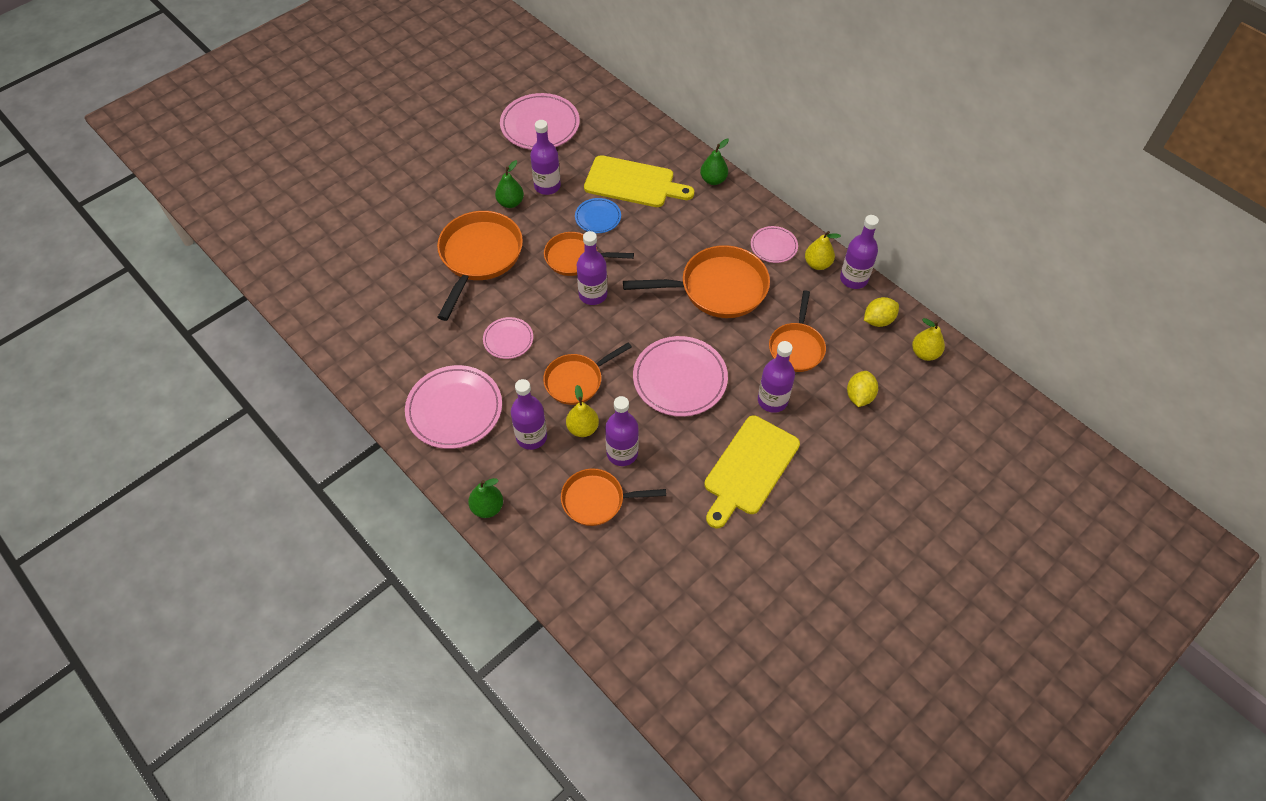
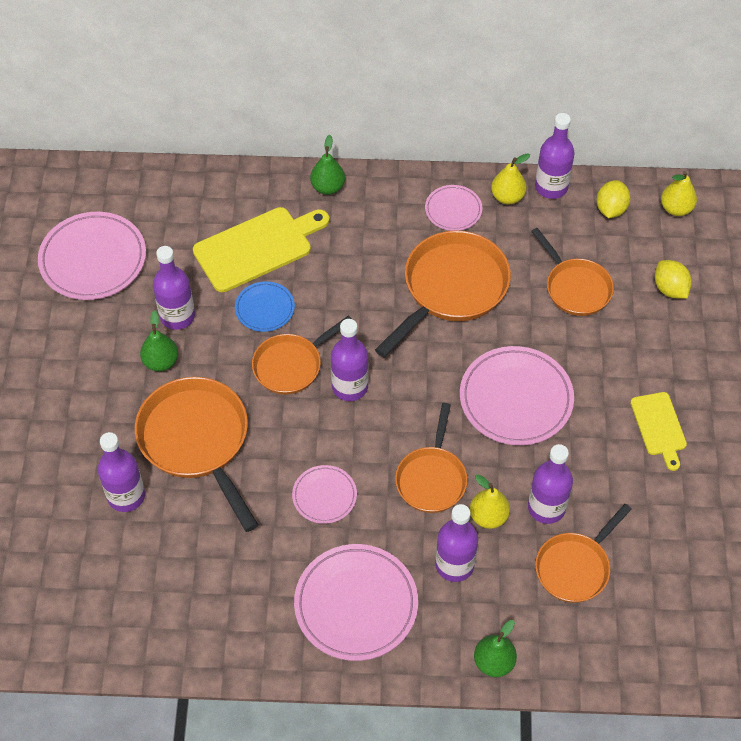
camera: 45 degrees left, 0 degrees up
(749, 468) = (659, 427): yellow cutting board -> yellow cutting board, size x0.58
(772, 400) = (610, 351): purple bottle -> purple bottle (126, 496)

